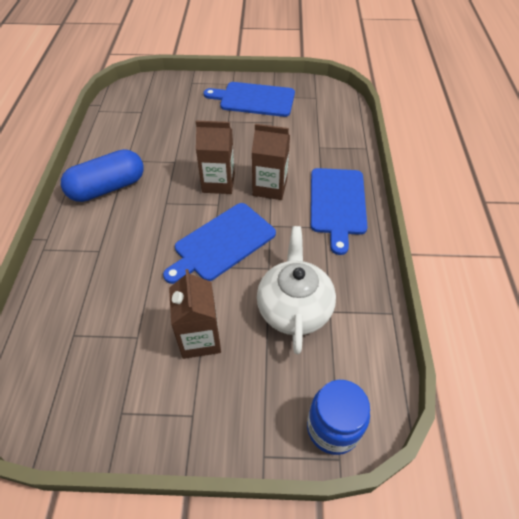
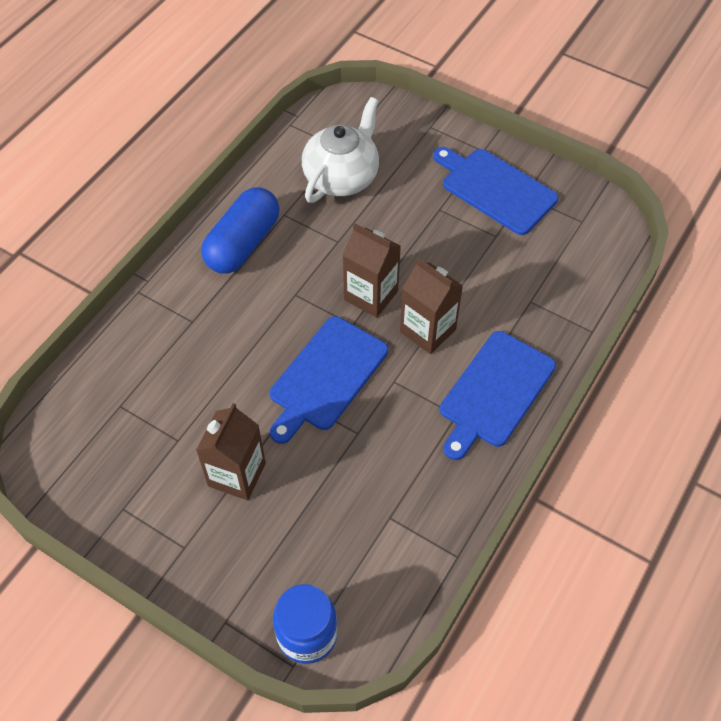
camera: 30 degrees right, 5 degrees up
(108, 188) = (243, 243): blue capsule -> blue capsule turned 60 degrees counterclockwise
(222, 243) = (326, 377): blue cutting board -> blue cutting board turned 45 degrees counterclockwise
(294, 308) = (354, 493): white teapot -> white teapot (342, 177)

